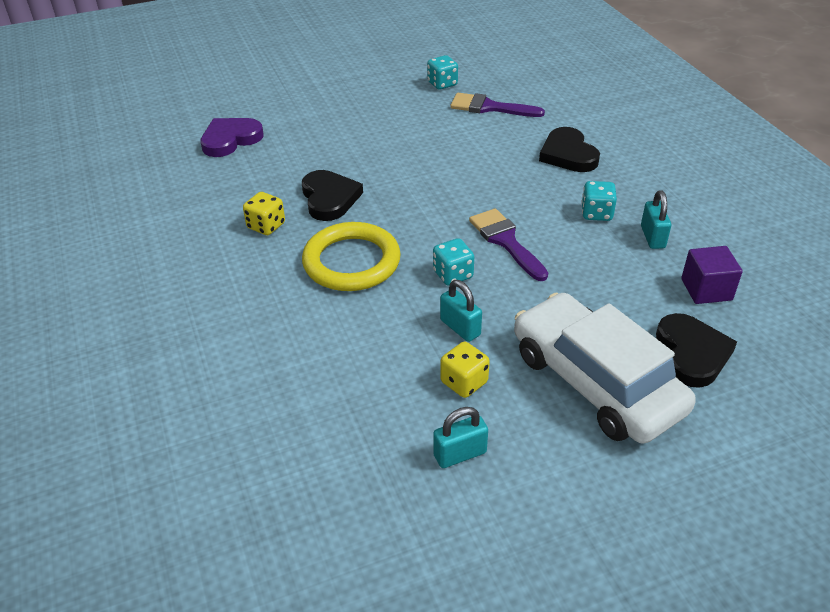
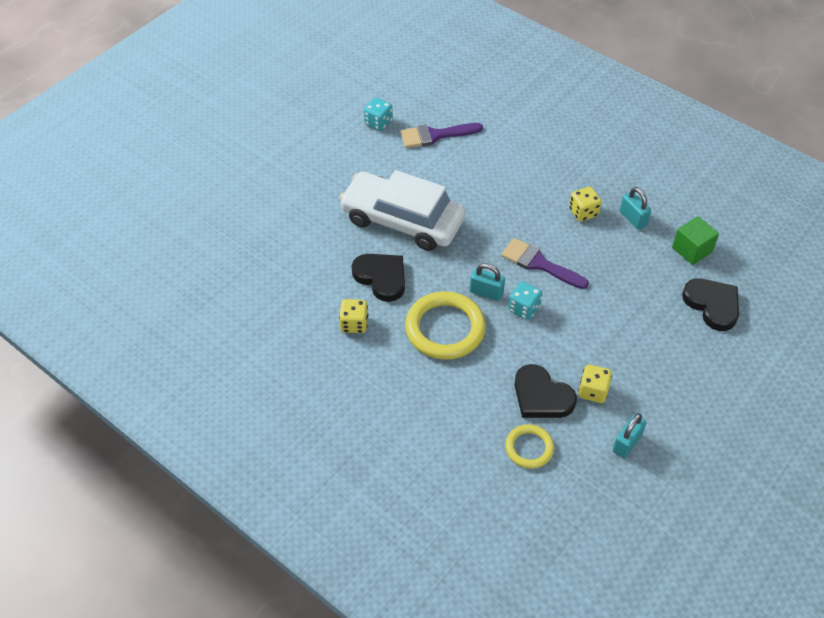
camera: 30 degrees left, 10 degrees up
(230, 139) = (249, 251): purple heart -> none
(338, 408) = (529, 448): none -> yellow ring
(460, 327) = (560, 350): turquoise padlock -> turquoise padlock (486, 292)
(568, 154) = (527, 163): black heart -> black heart (541, 396)
(596, 213) = (583, 212): turquoise dice -> yellow dice
(596, 381) = (670, 353): white car -> white car (402, 220)
(706, 289) = (692, 250): purple cube -> green cube

